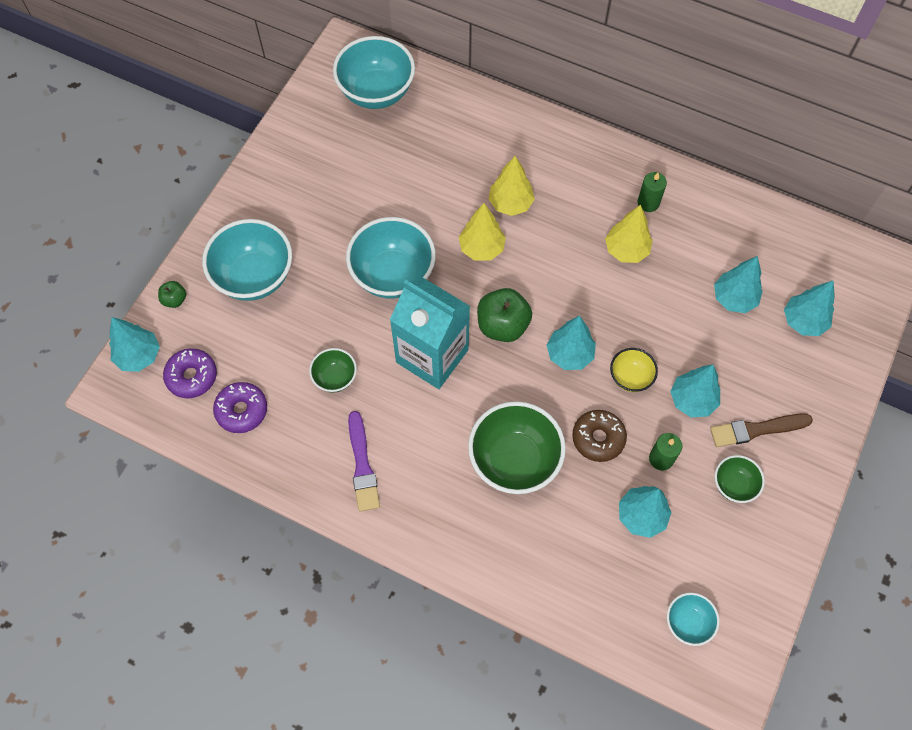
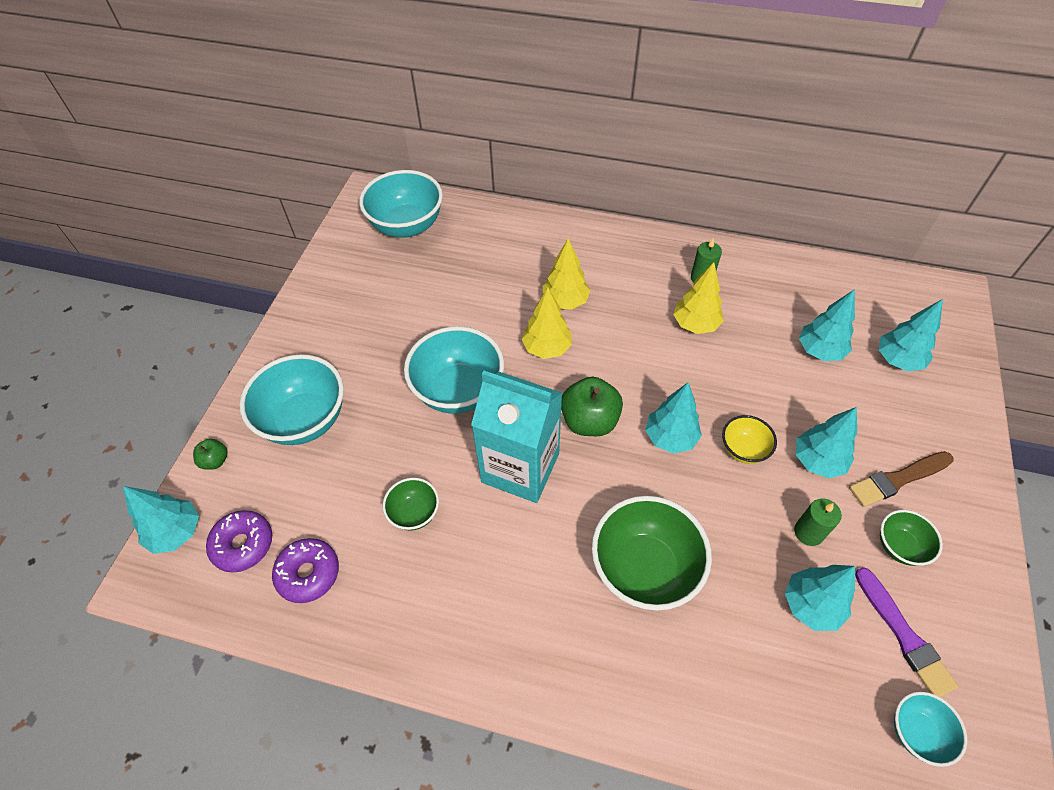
camera: 10 degrees left, 10 degrees down
(362, 465) = (466, 611): purple brush -> purple brush (903, 635)
(598, 438) = (731, 523): brown donut -> none

